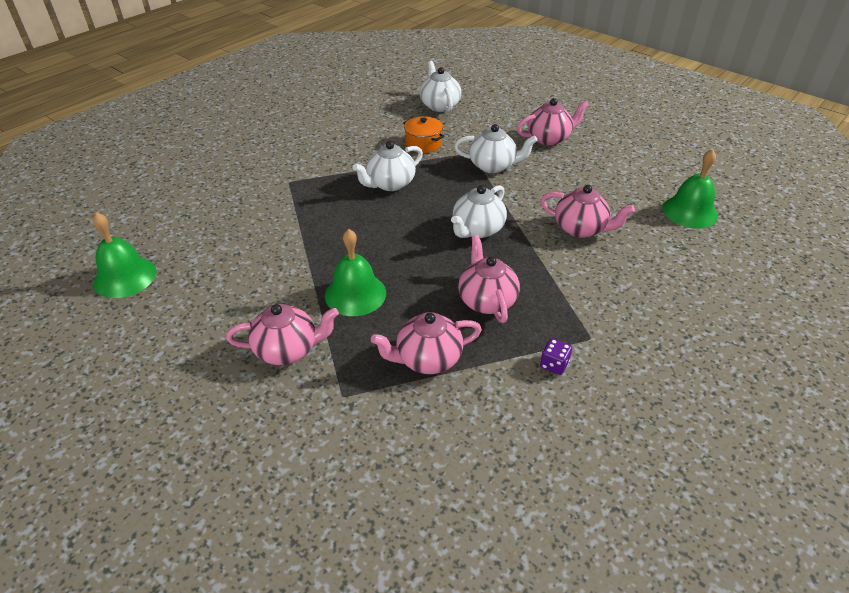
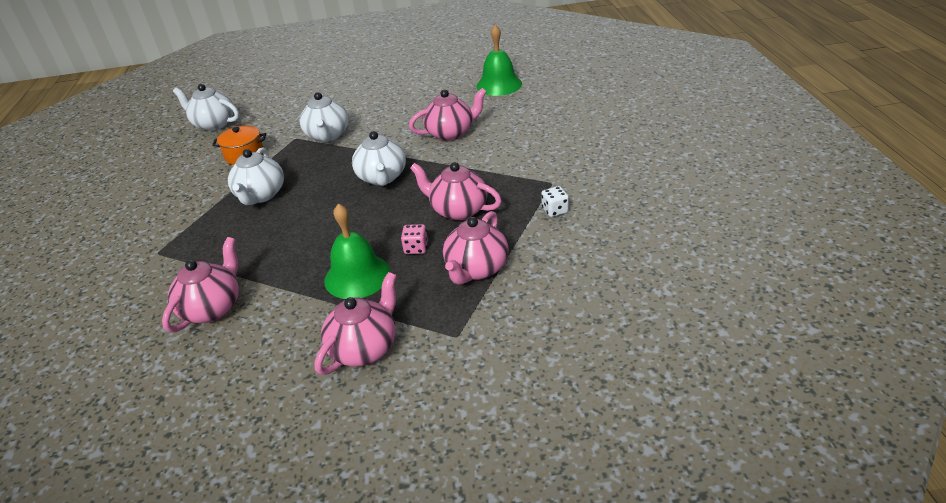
camera: 45 degrees left, 5 degrees down
(125, 277) = (98, 436): green bell -> none
(416, 306) = (416, 248): none -> pink dice
(493, 166) = (328, 135): white teapot -> white teapot turned 120 degrees clockwise
(549, 138) = (342, 97): pink teapot -> pink teapot (213, 308)
(554, 364) = (555, 210): purple dice -> white dice

